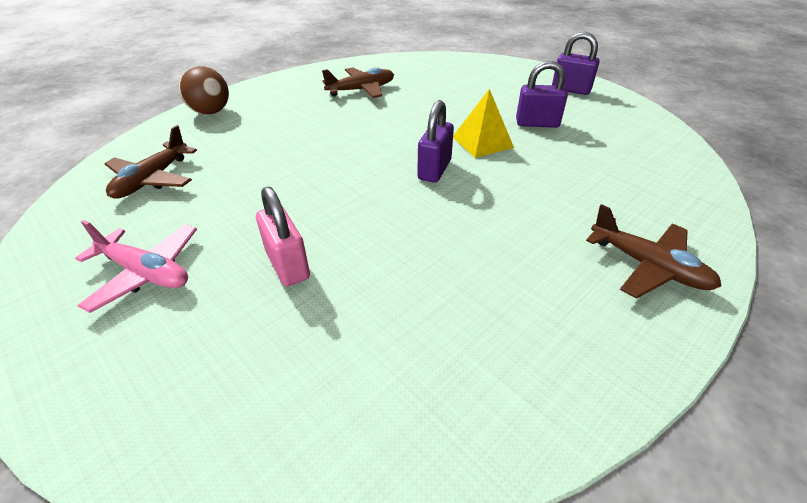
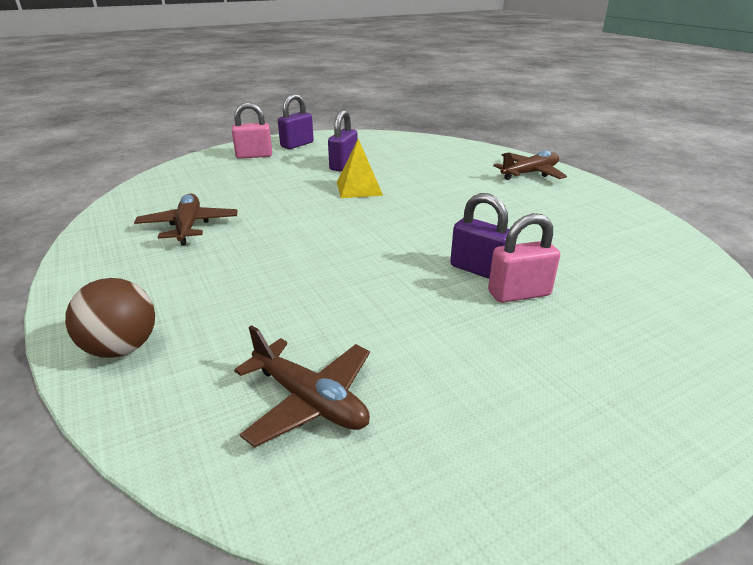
camera: 75 degrees left, 10 degrees down
(146, 273) = (525, 387): pink plane -> none
(434, 170) = (393, 213): purple padlock -> purple padlock (478, 270)
(519, 78) = (254, 156): none -> pink padlock

